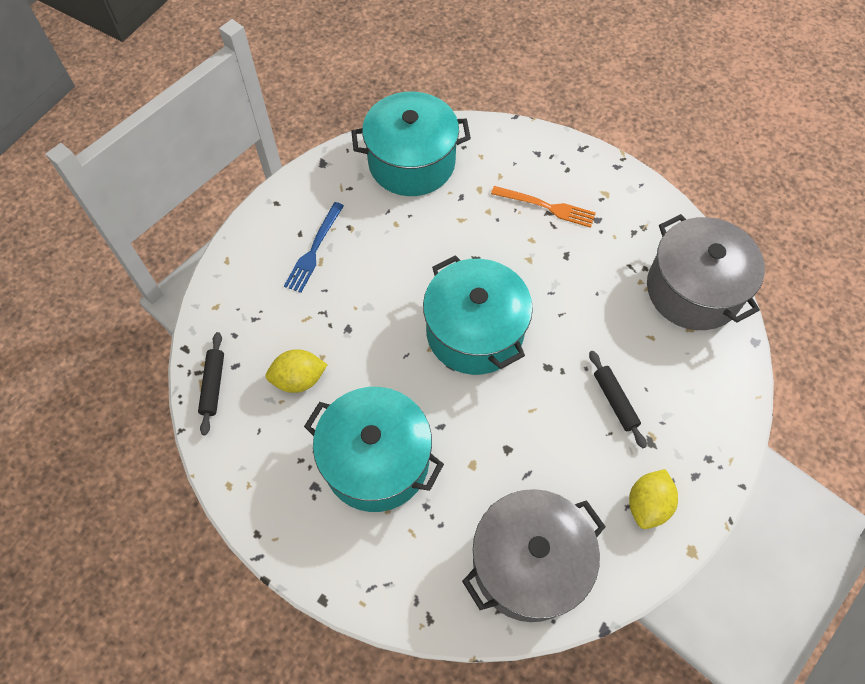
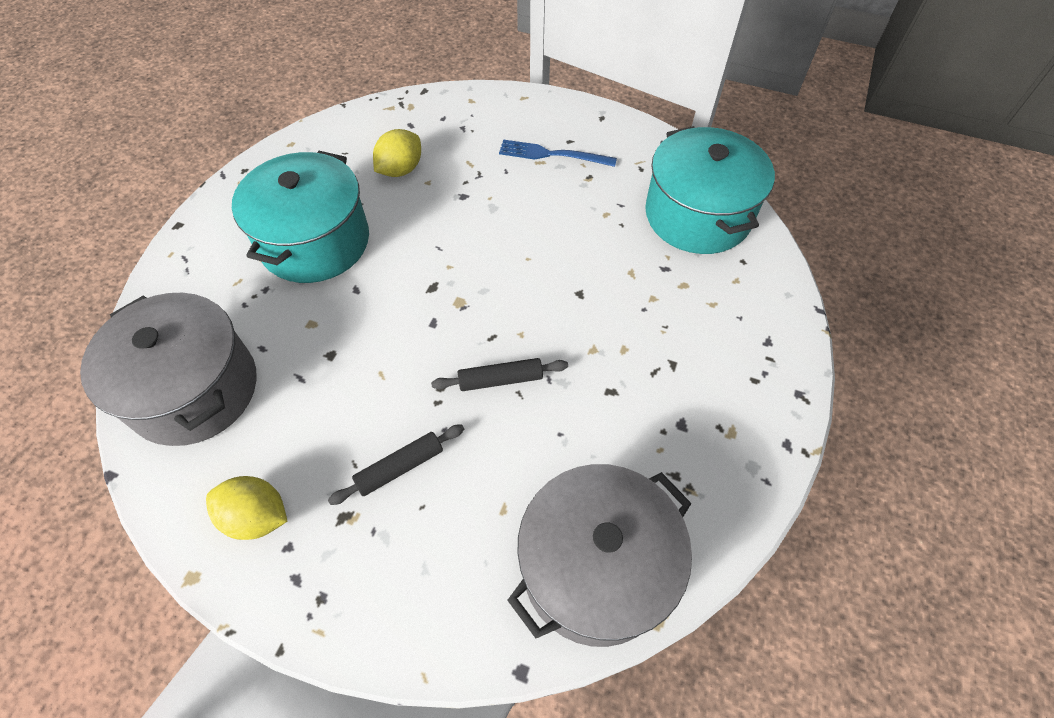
camera: 80 degrees right, 5 degrees down
(213, 385) = (388, 115): black rolling pin -> black rolling pin (500, 379)
(299, 379) = (400, 170): yellow lemon -> yellow lemon turned 60 degrees clockwise
(474, 332) = (477, 305): turquoise pot -> none
(547, 207) = (682, 361): orange fork -> none

